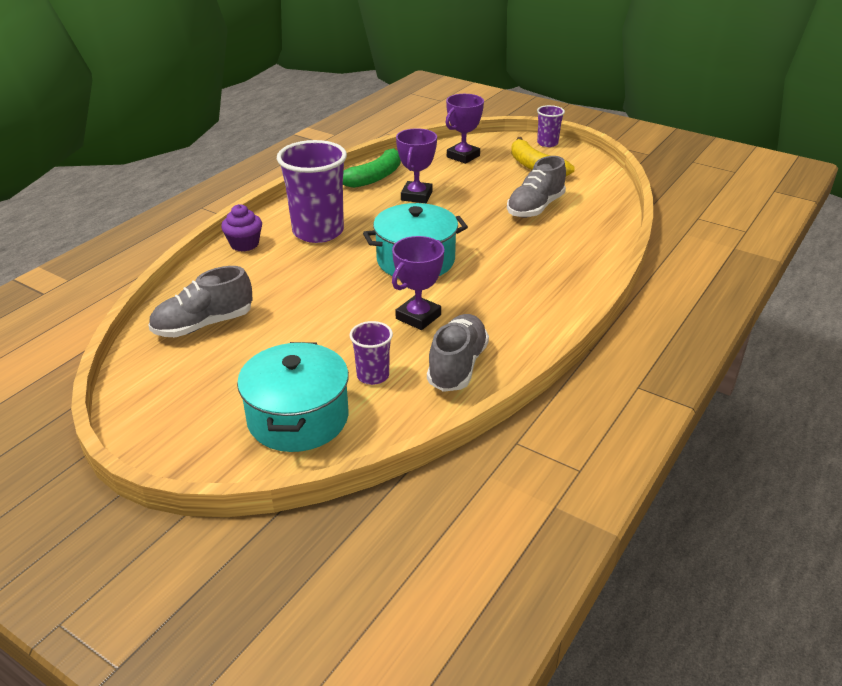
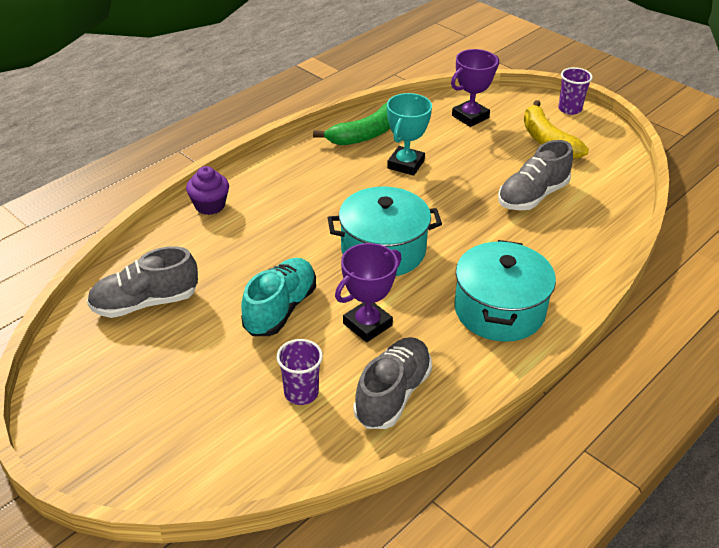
camera: 10 degrees right, 5 degrees up
(298, 418) = (212, 434): turquoise pot -> turquoise pot (499, 310)
(318, 232) = (289, 199): purple cup -> none
(334, 314) = (280, 309): none -> turquoise shoe
(416, 196) = (405, 164): purple trophy -> turquoise trophy

